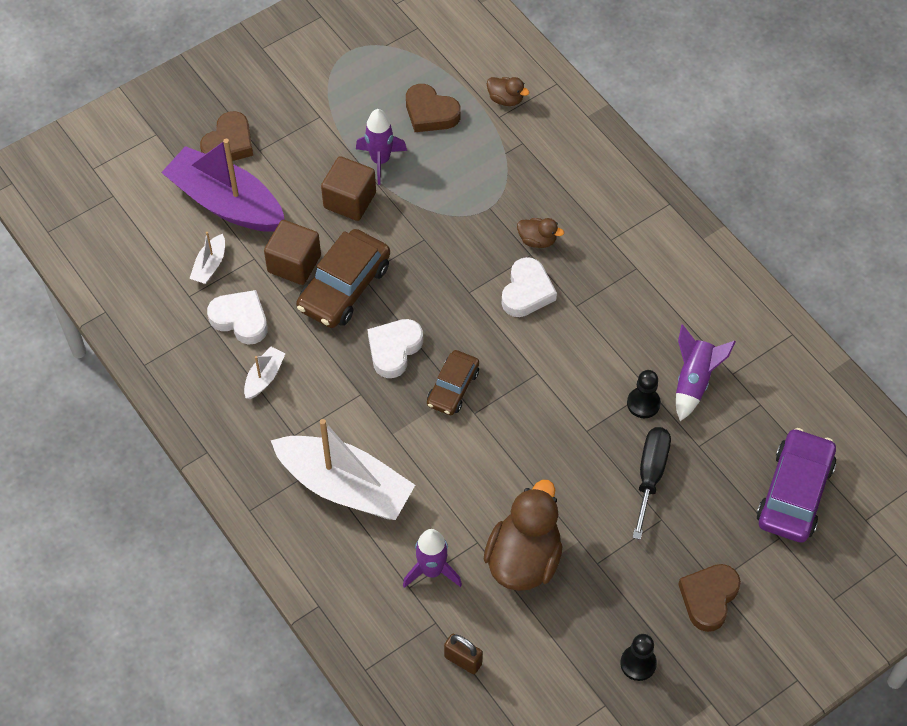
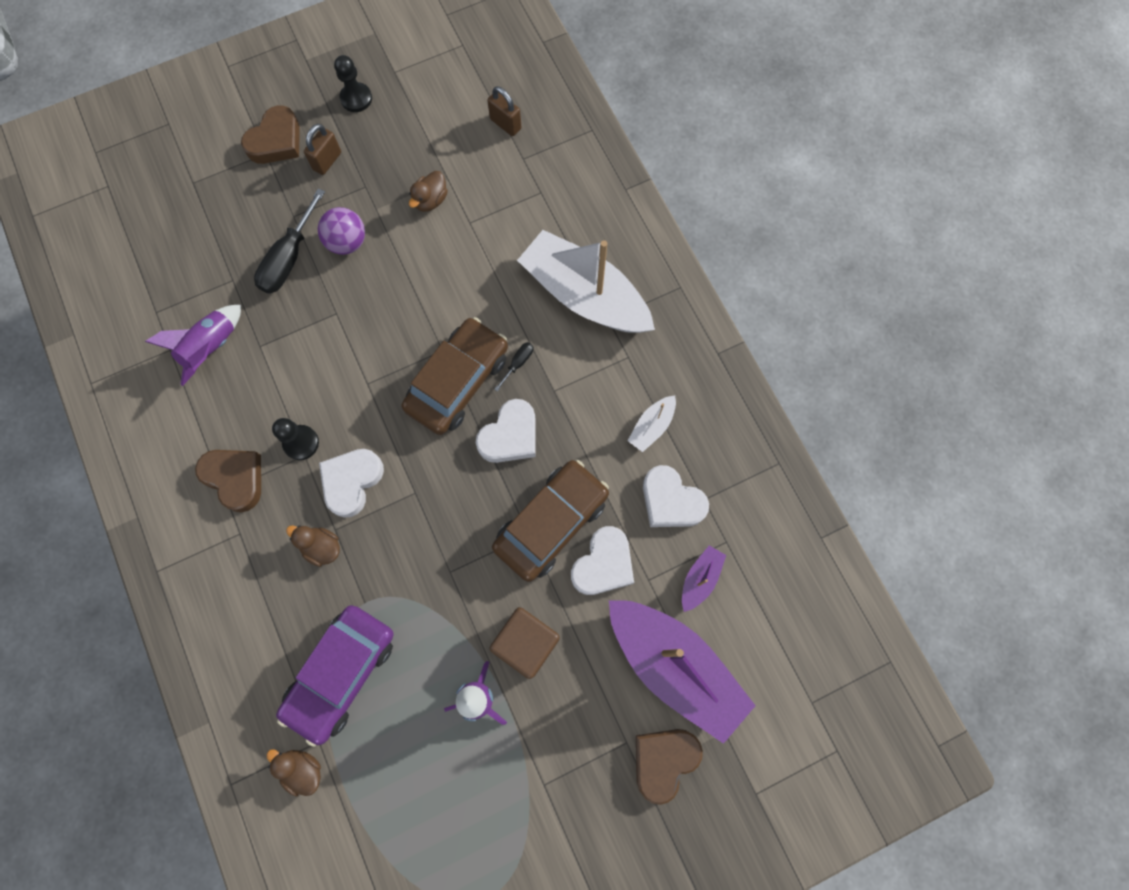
camera: 170 degrees left, 15 degrees up
(210, 265) = (700, 579): white boat -> purple boat
(294, 264) = (603, 564): brown cube -> white heart
(399, 412) = (518, 363): none -> black screwdriver
(430, 113) = (402, 764): brown heart -> brown heart (235, 478)
(432, 570) = (517, 203): purple rocket -> none
(453, 388) = (457, 381): brown car -> brown car, size x1.63
(524, 559) = (430, 200): brown duck -> brown duck, size x0.47
(597, 501) = (347, 242): none -> purple ball
(643, 403) = (270, 332): black pawn -> black pawn (301, 443)
(646, 584) = (327, 161): none -> brown padlock
(794, 492) = (161, 220): purple car -> purple car (341, 673)

